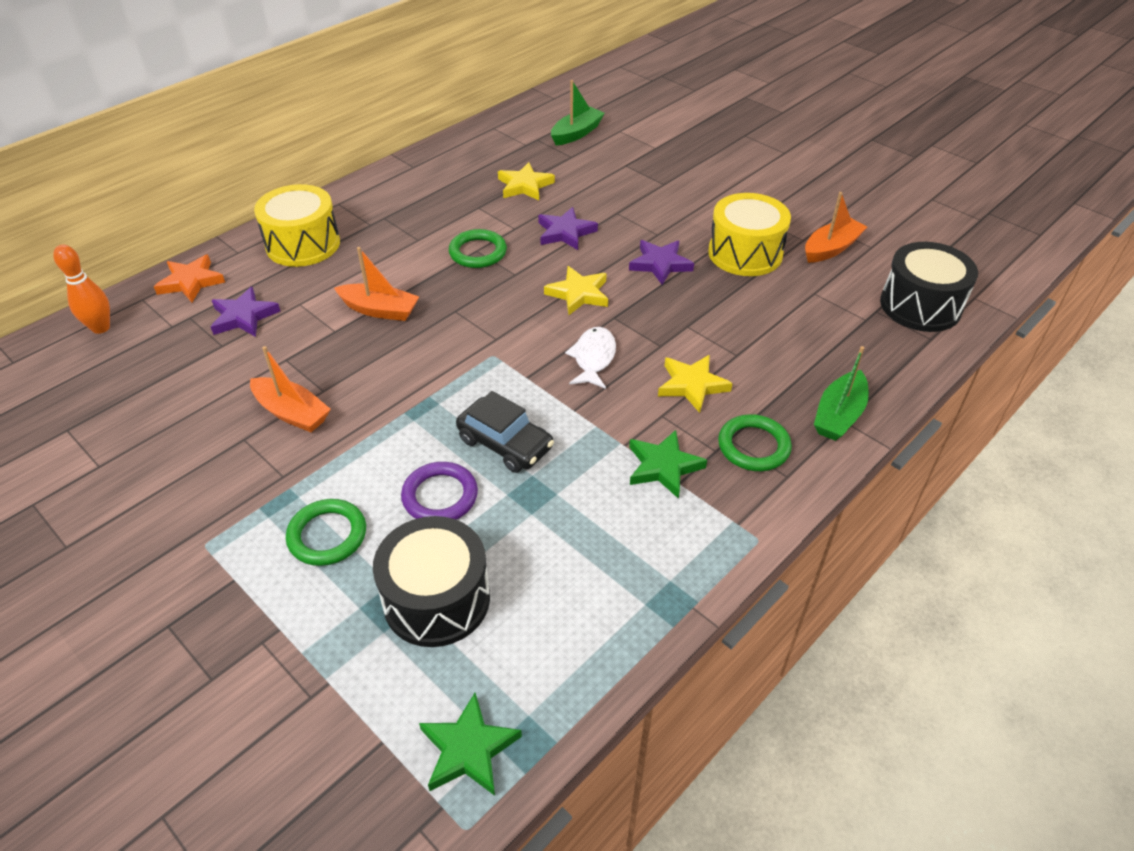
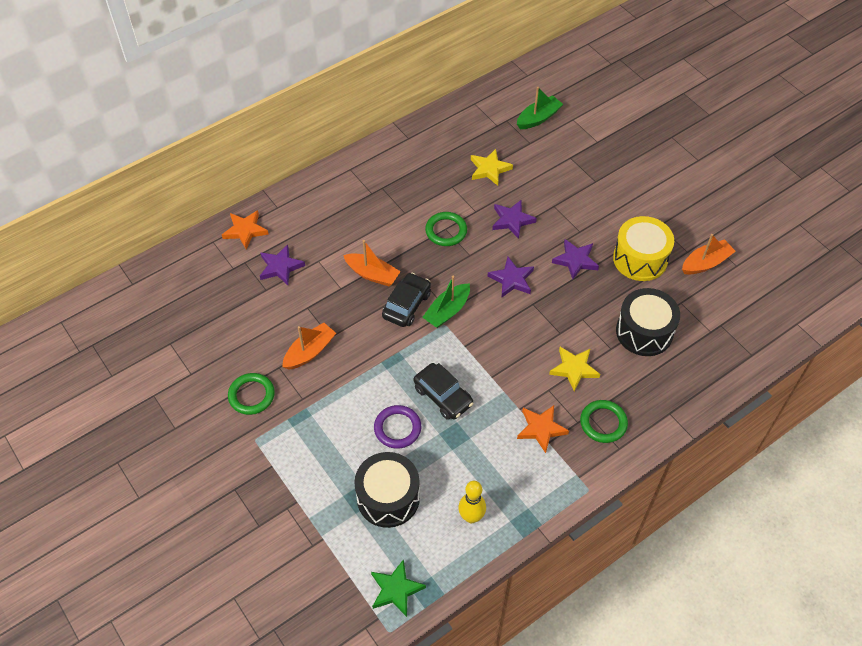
camera: 10 degrees right, 10 degrees up
(101, 328) = (187, 263): orange bowling pin -> none
(292, 413) = (310, 352): orange boat -> orange boat turned 90 degrees counterclockwise
(303, 244) = (323, 206): yellow drum -> none
(327, 535) = (327, 445): green ring -> green ring (251, 395)
(434, 339) = (406, 305): none -> black car
(578, 294) = (512, 279): yellow star -> purple star
(580, 608) = (471, 517): none -> yellow bowling pin
(593, 358) = (512, 337): white fish -> none
(663, 466) = (541, 429): green star -> orange star
(838, 415) = (666, 408): green boat -> green boat (447, 311)
(920, 306) = (754, 325): black drum -> black drum (644, 332)

